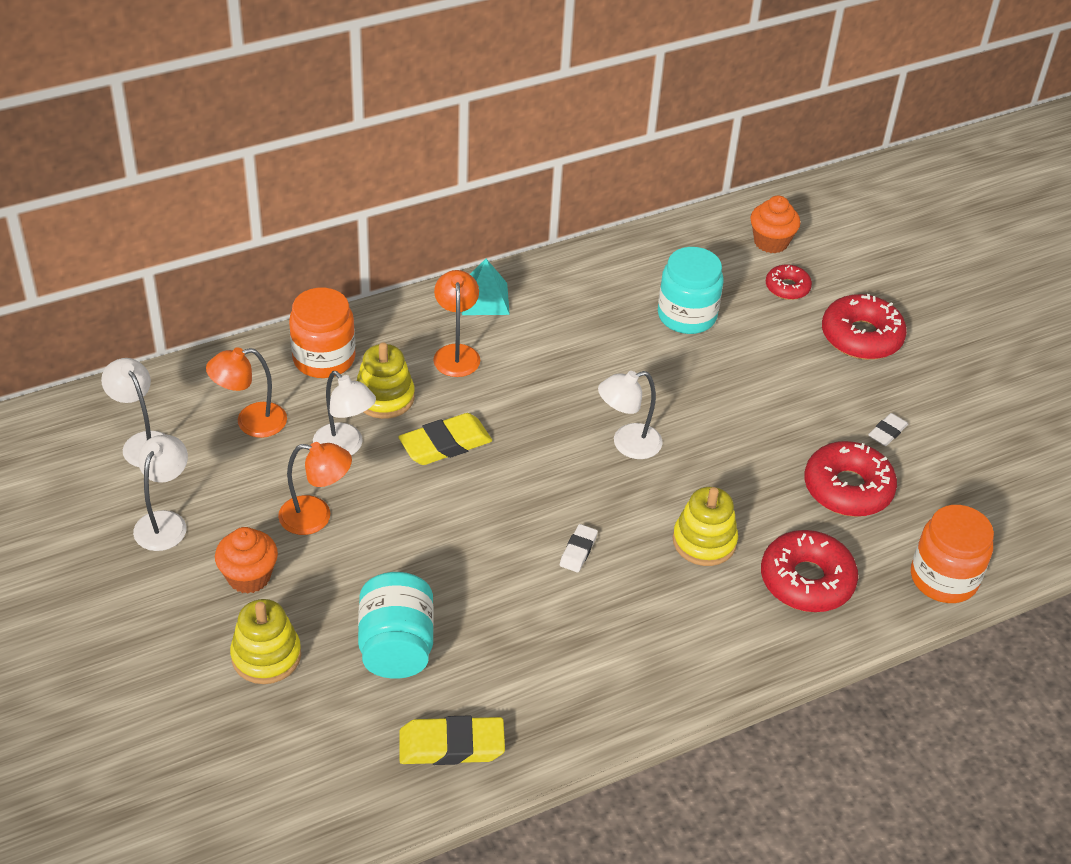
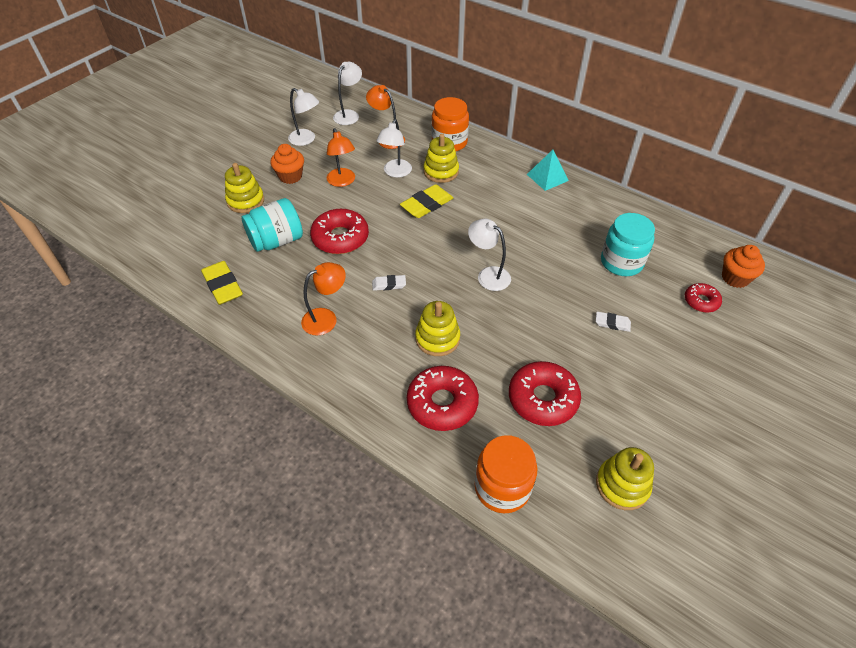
camera: 65 degrees right, 5 degrees up
(165, 522) = (306, 140): white lamp -> white lamp turned 45 degrees clockwise
(445, 444) = (426, 204): yellow eraser -> yellow eraser turned 75 degrees counterclockwise
(456, 353) = (496, 183): orange lamp -> orange lamp (326, 318)
(861, 337) = (697, 358): red donut -> red donut (340, 238)
(887, 432) = (617, 404): white eraser -> white eraser (612, 323)
(984, 481) = (622, 485): none -> yellow stacking toy

